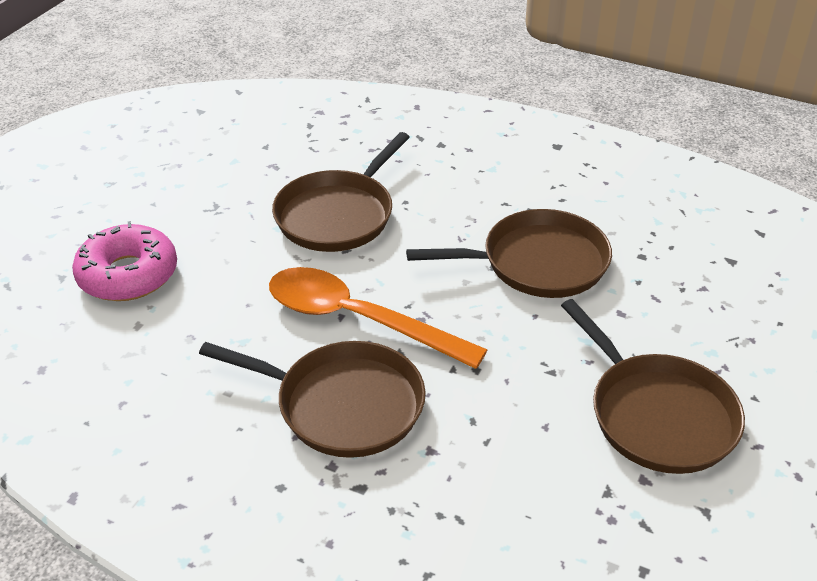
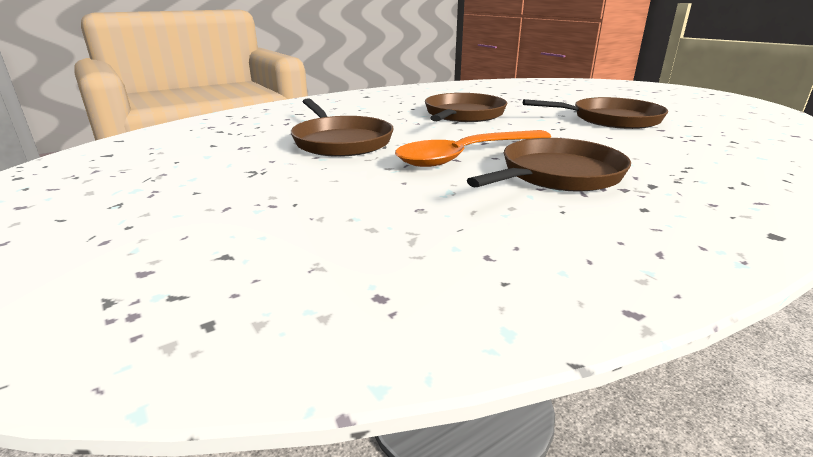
camera: 60 degrees left, 15 degrees down
(128, 275) = (285, 220): pink donut -> none

